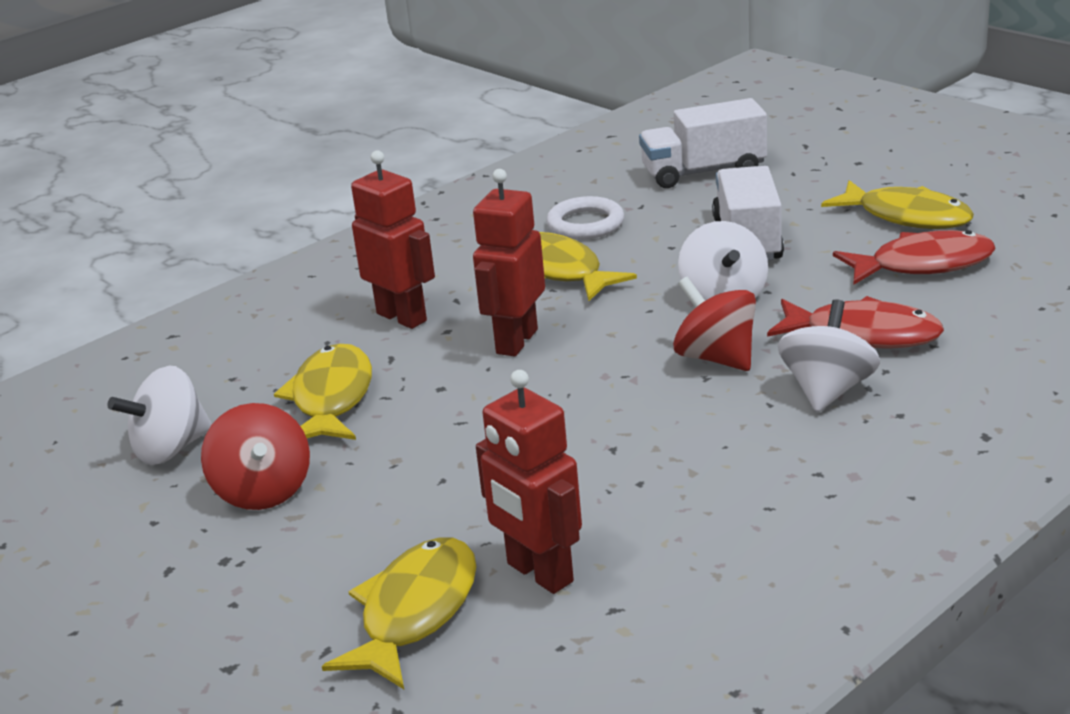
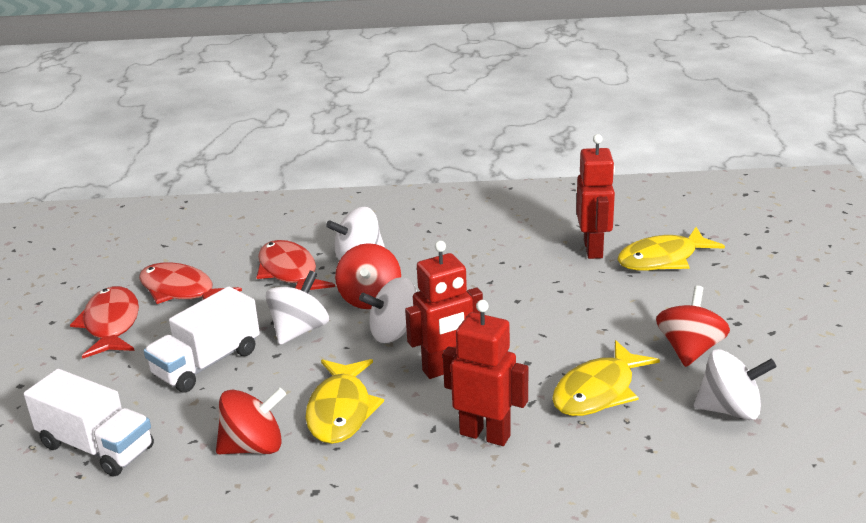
camera: 140 degrees left, 0 degrees up
(402, 317) = (485, 434): red robot -> red robot turned 120 degrees clockwise
(585, 224) = (253, 447): white ring -> red spinning top
(623, 343) = (395, 333): none -> white spinning top
(906, 216) = (111, 324): yellow fish -> red fish

